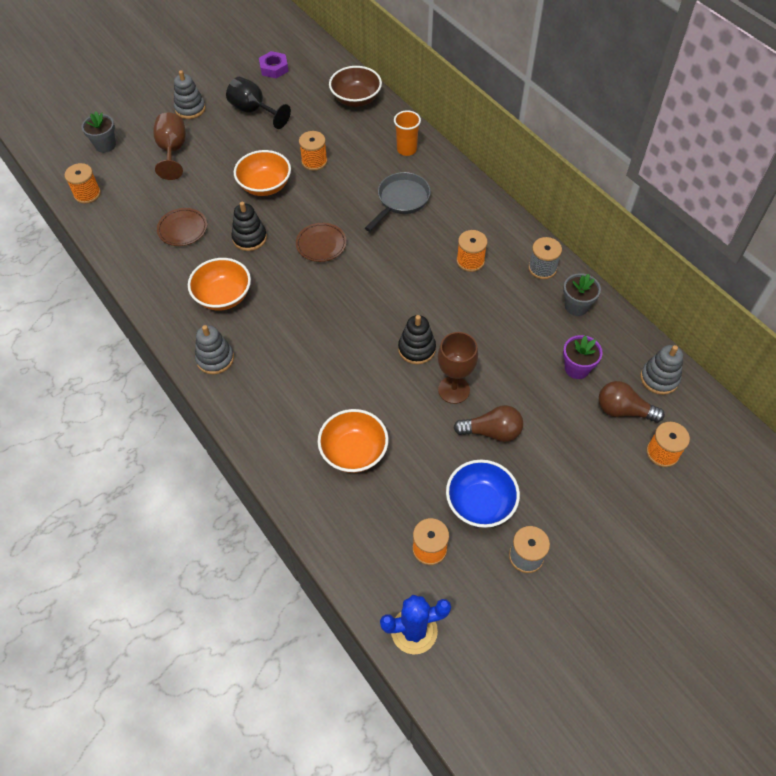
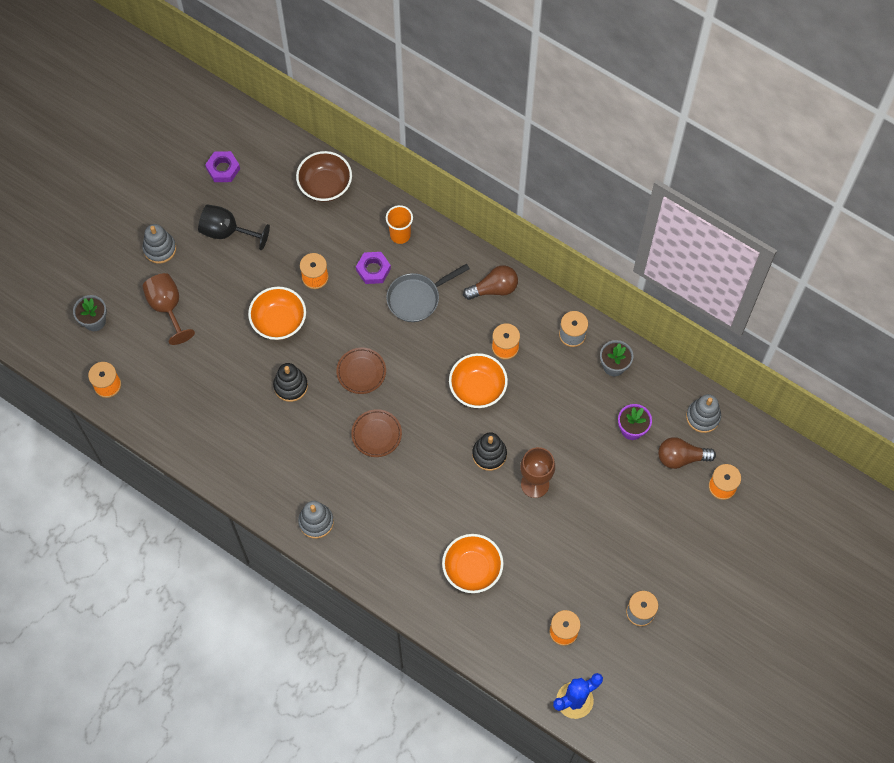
camera: 20 degrees left, 10 degrees up
(182, 229) = (222, 396): brown plate -> brown plate (376, 434)
(223, 296) = (294, 456): orange bowl -> orange bowl (477, 388)
(370, 169) = (373, 269): none -> purple nut
(401, 200) = (417, 298): grey pan -> grey pan turned 135 degrees counterclockwise
(480, 503) = (590, 580): blue bowl -> none
(492, 432) = (579, 513): brown light bulb -> brown light bulb (494, 289)

